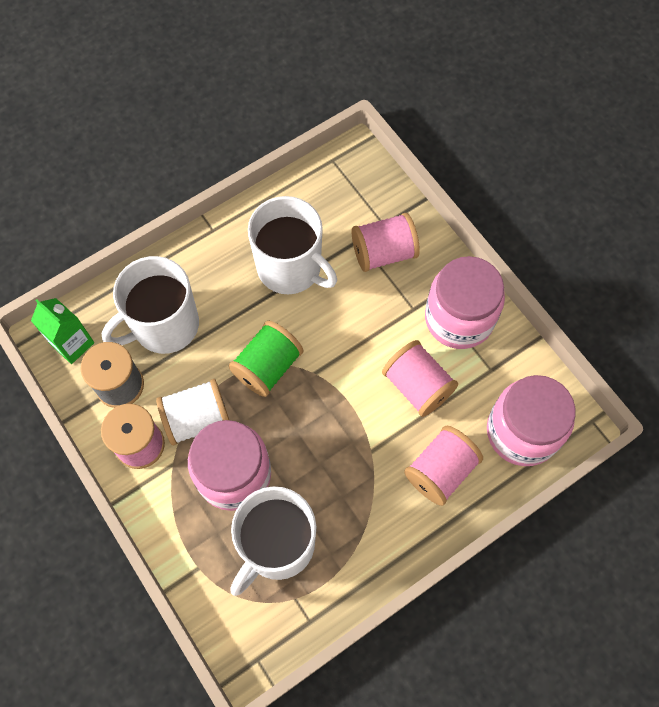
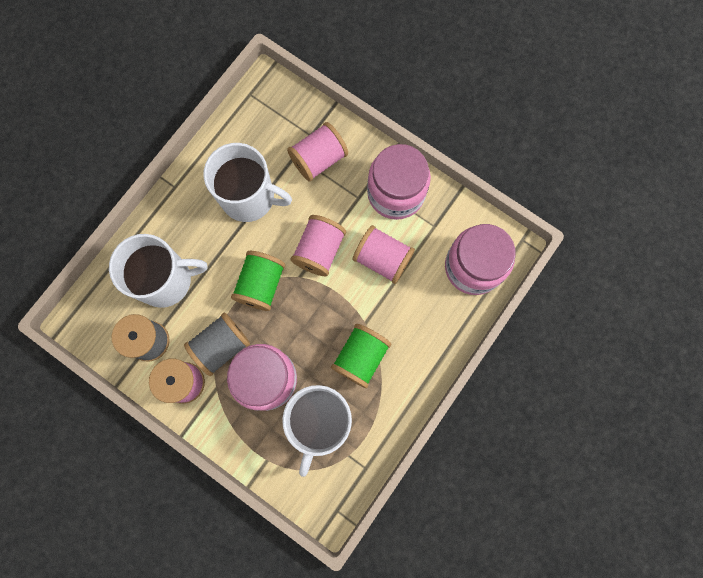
camera: 20 degrees left, 10 degrees up
(72, 344) = (97, 321): green carton -> none
(164, 325) = (166, 280): white mug -> white mug turned 135 degrees counterclockwise
(197, 419) = (221, 346): white spool -> grey spool
(352, 488) = (360, 357): none -> green spool
(440, 471) = (422, 319): pink spool -> pink spool (319, 250)

